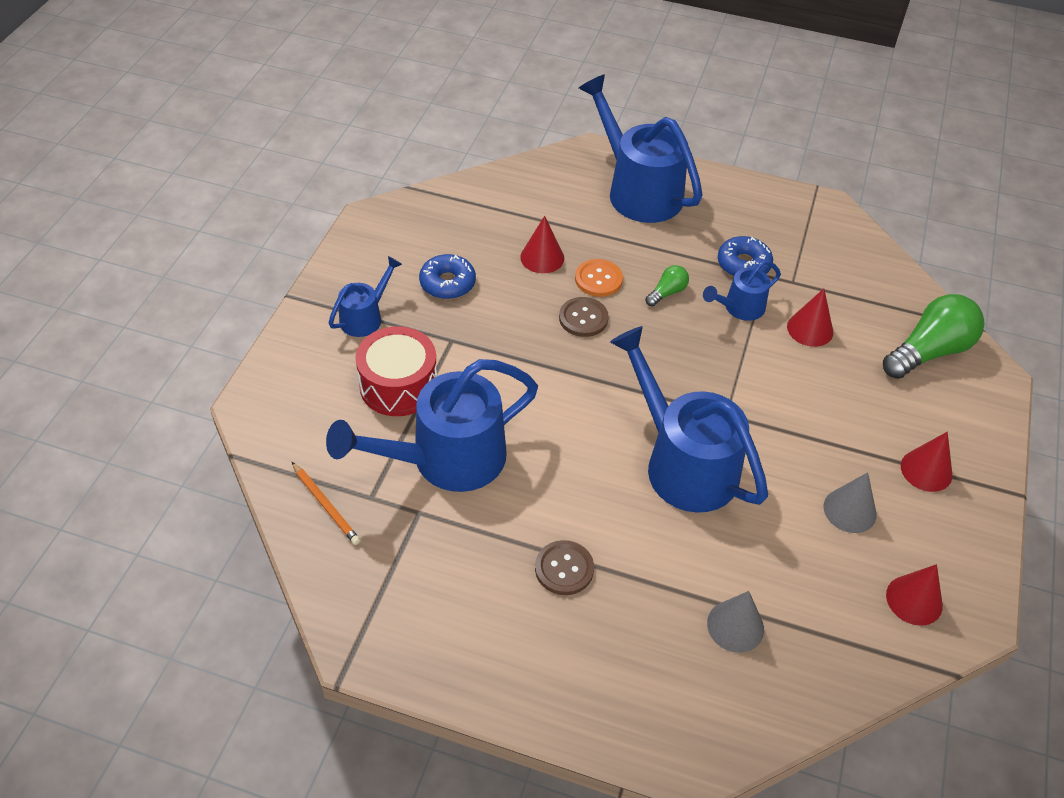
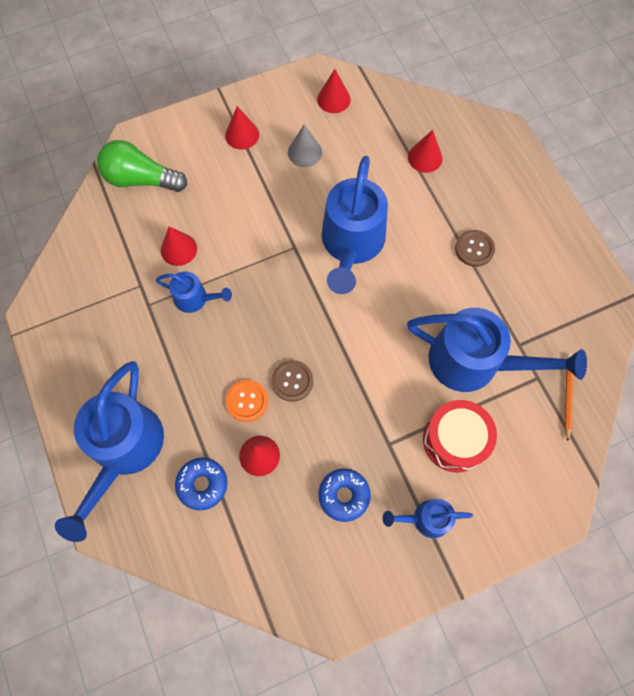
camera: 130 degrees left, 20 degrees up
(667, 293) = (220, 350): green light bulb -> none
(735, 626) = (425, 157): grey cone -> red cone
(743, 264) = (148, 324): blue donut -> blue donut (202, 484)

